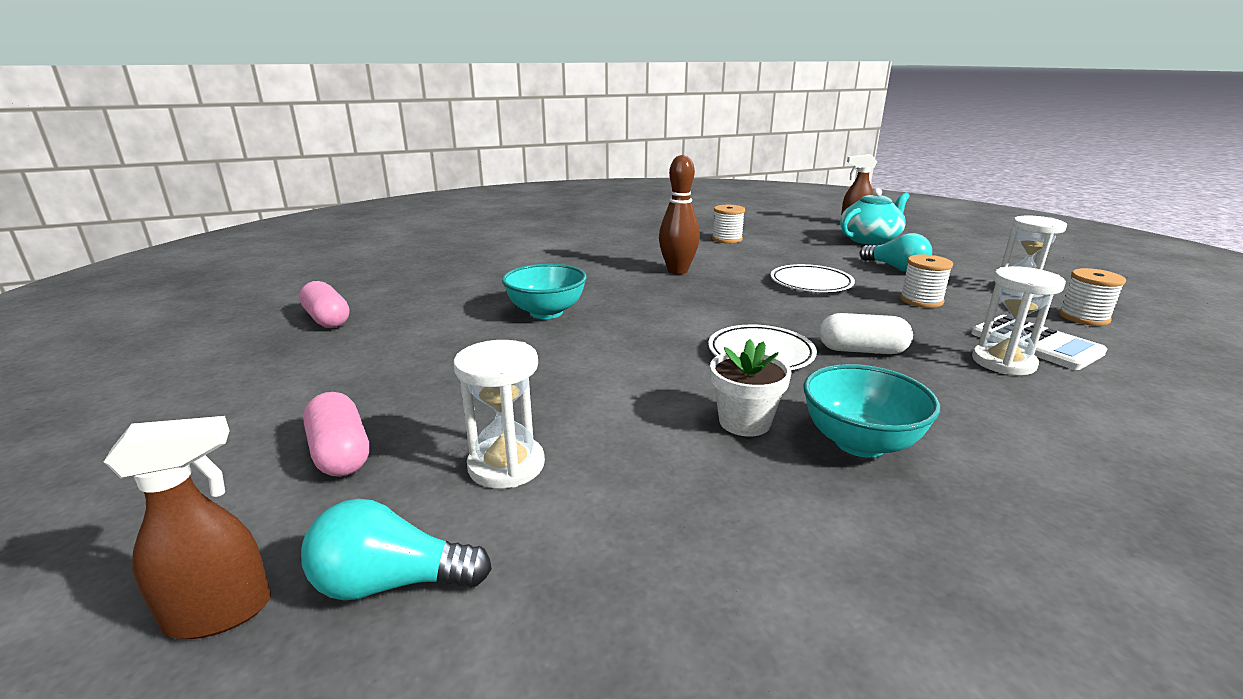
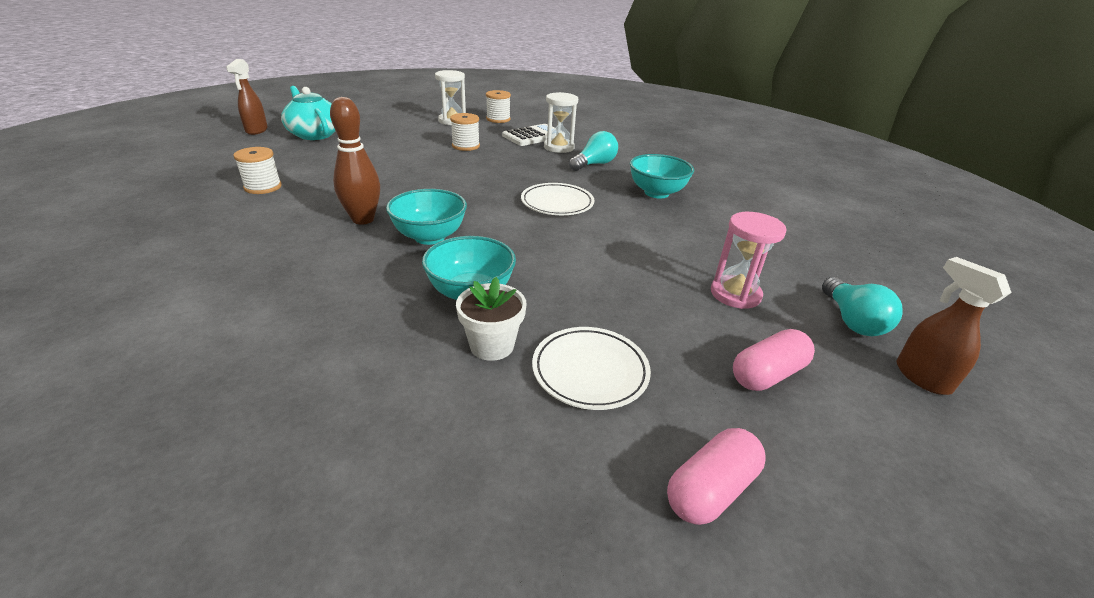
camera: 95 degrees left, 10 degrees up
(327, 319) = (477, 497): pink capsule -> pink capsule (711, 489)
(506, 465) = (735, 294): white hourglass -> pink hourglass
(649, 294) = (429, 237): none -> turquoise bowl
(744, 422) = (649, 217): white flower pot -> white flower pot (492, 345)
(811, 283) = (421, 170): white plate -> white plate (590, 371)
(862, 350) = (548, 175): white capsule -> none
(896, 268) = (396, 140): turquoise light bulb -> turquoise light bulb (594, 164)

